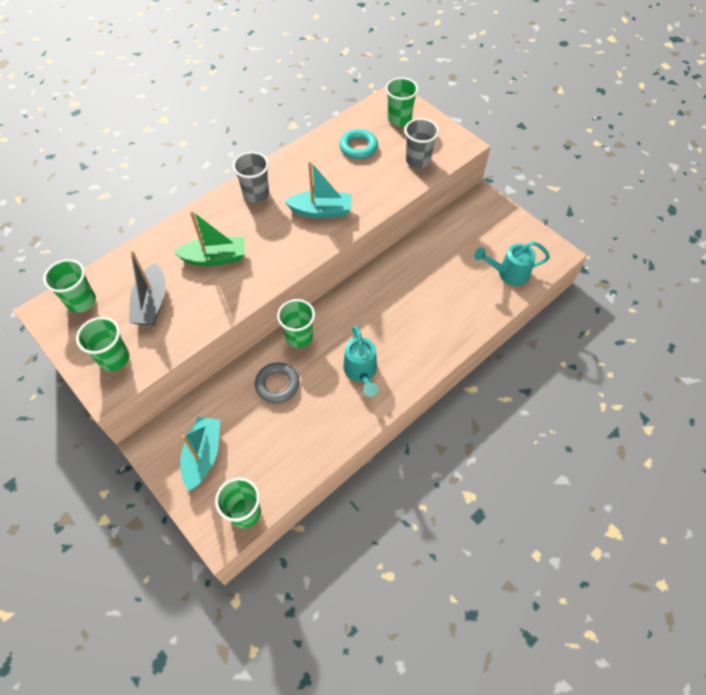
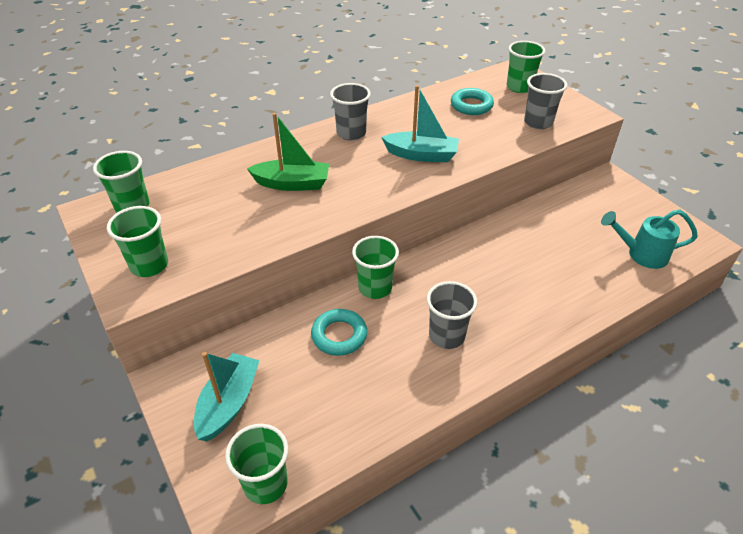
camera: 10 degrees right, 15 degrees down
(151, 303) = (209, 217): grey boat -> none
(277, 385) = (339, 335): grey ring -> turquoise ring
(361, 372) = (446, 336): turquoise watering can -> grey cup

